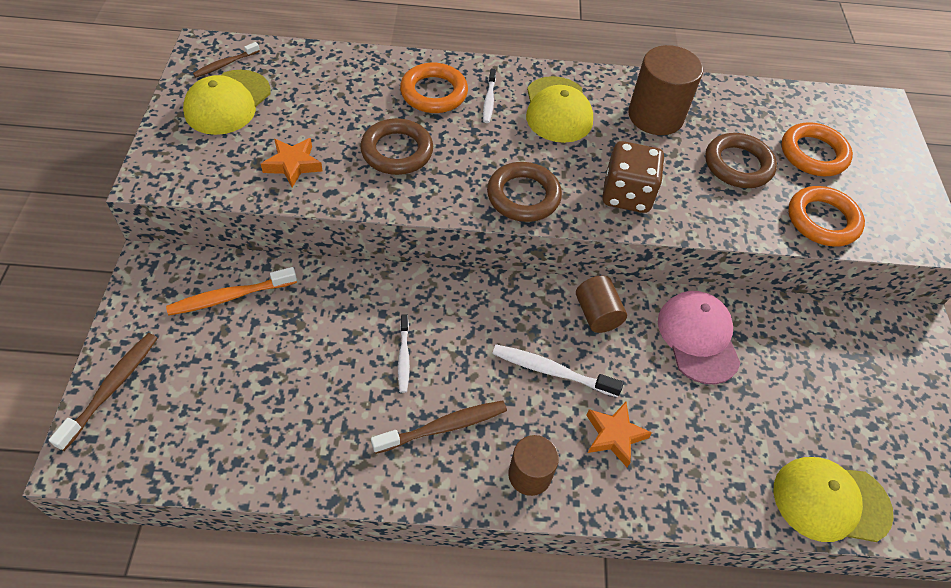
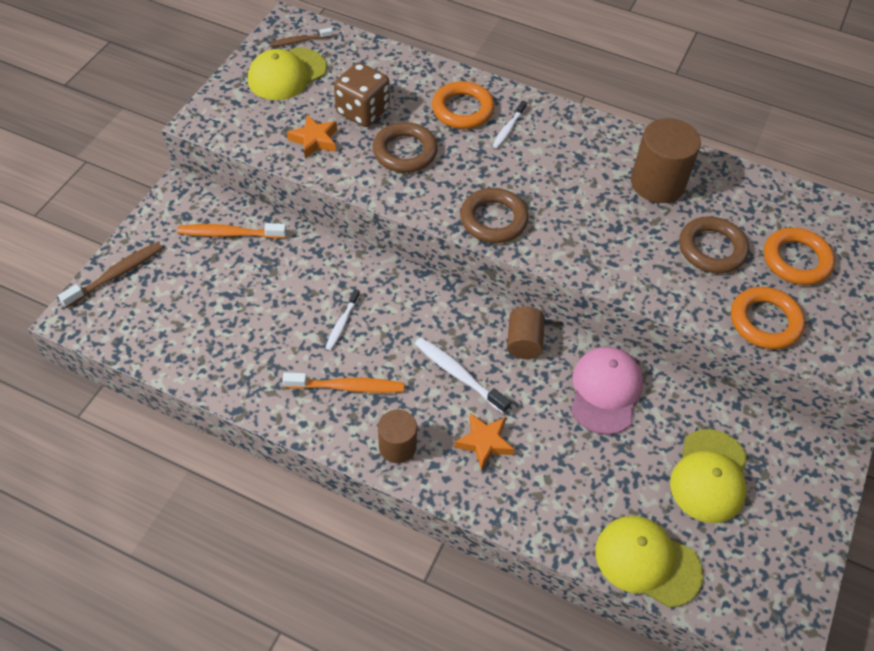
camera: 25 degrees right, 0 degrees up
(444, 427) = (347, 387): brown toothbrush -> orange toothbrush
(557, 110) = (567, 153): yellow cap -> yellow cap (709, 476)
(627, 195) = (588, 245): brown dice -> brown dice (363, 111)

